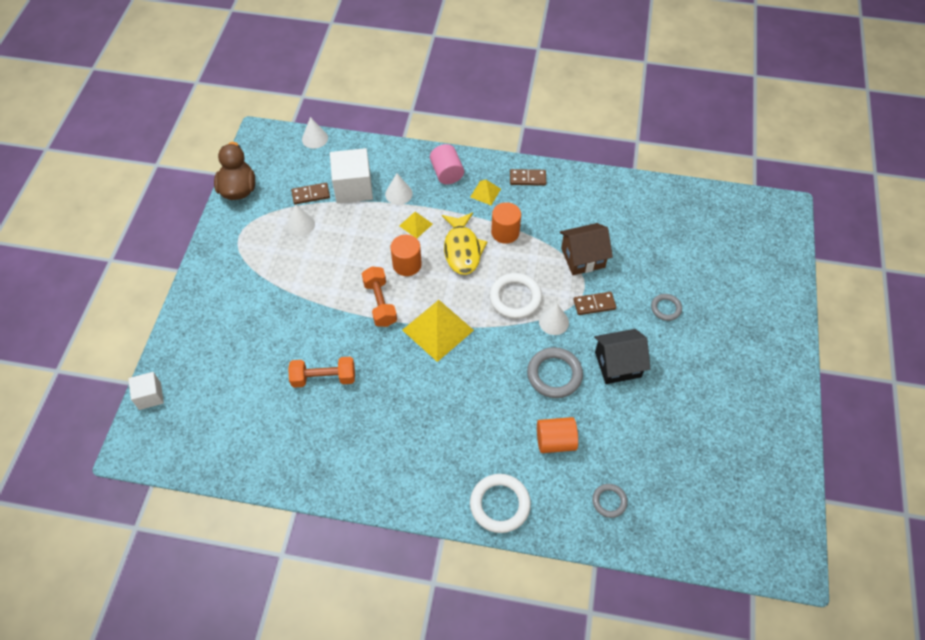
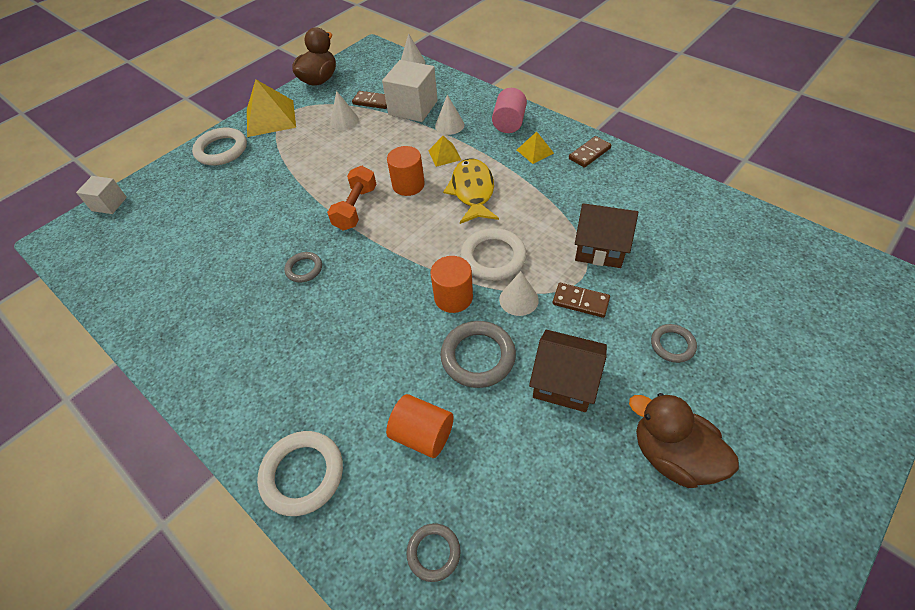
camera: 35 degrees right, 5 degrees down
(209, 300) = (221, 150): none -> white ring
(324, 378) = (250, 251): orange dumbbell -> none
(381, 371) = (304, 269): none -> grey ring
(438, 330) = (389, 254): yellow pyramid -> yellow pyramid (271, 118)
(462, 249) = (472, 192): yellow fish -> yellow fish turned 150 degrees clockwise
(505, 232) = (529, 192): orange cylinder -> orange cylinder (453, 297)
(527, 178) = (589, 153): brown domino -> brown domino turned 75 degrees counterclockwise
(618, 364) = (564, 382): black house -> brown house
(701, 378) = (672, 455): none -> brown duck

